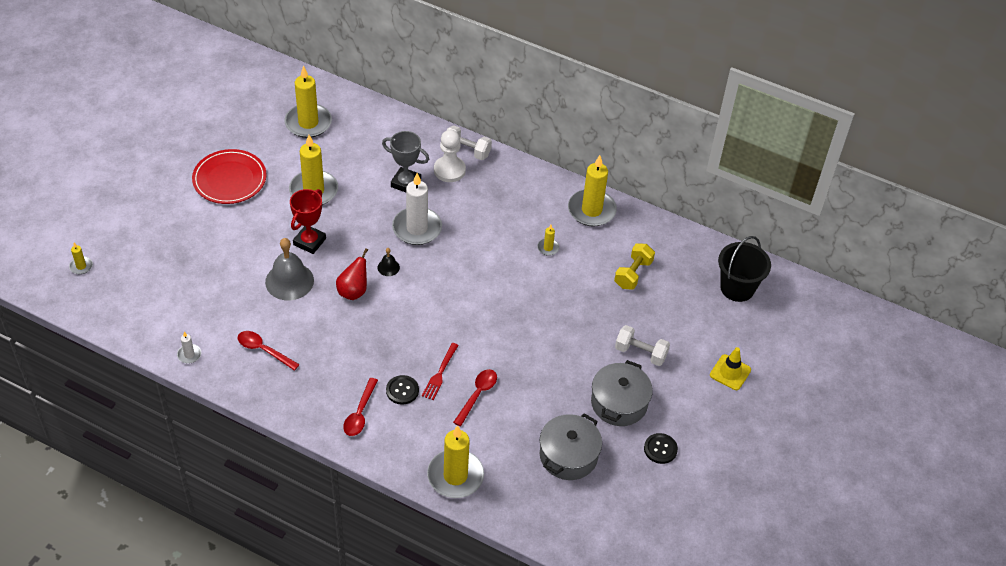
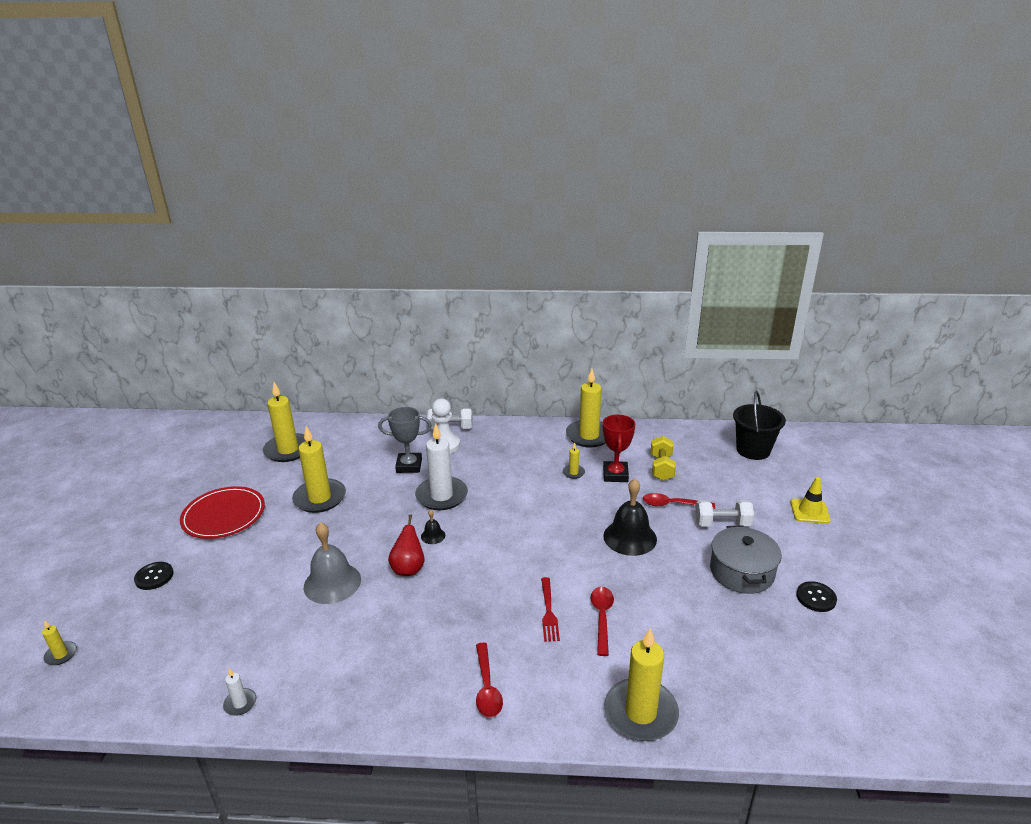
camera: 20 degrees left, 20 degrees down
(264, 350) = (335, 663): red spoon -> red spoon (673, 504)
(309, 242) = (337, 541): red trophy -> red trophy (615, 475)
(402, 390) = (520, 644): black button -> black button (154, 577)
(550, 334) = (630, 537): none -> black bell
(568, 455) = (738, 640): grey pot -> none

